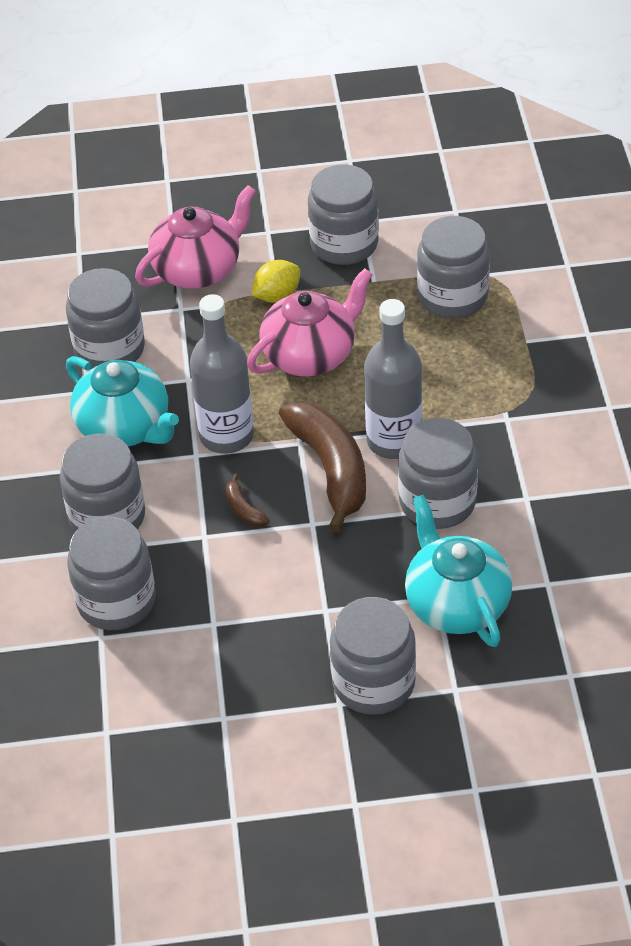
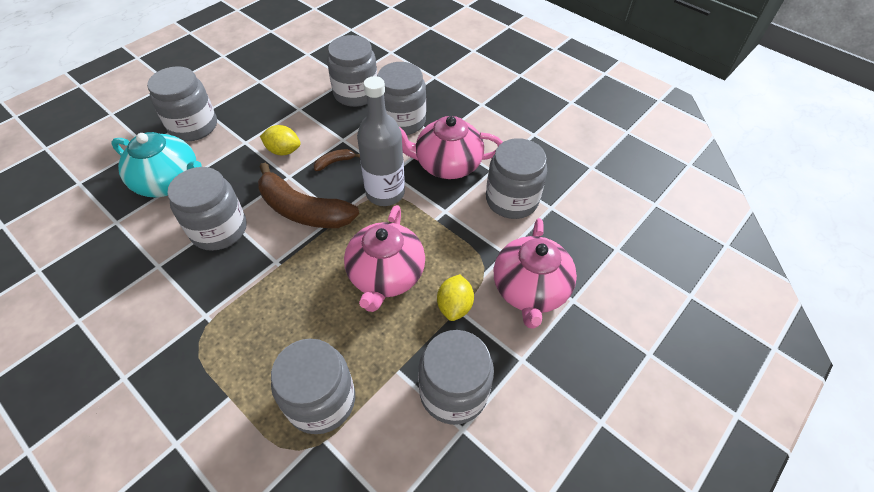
camera: 135 degrees right, 5 degrees up
(125, 427) = (446, 164): turquoise teapot -> pink teapot
(243, 509) = (335, 162): brown banana -> brown banana turned 45 degrees counterclockwise
(289, 564) = (283, 151): none -> yellow lemon
(394, 441) = (277, 251): grey bottle -> none

